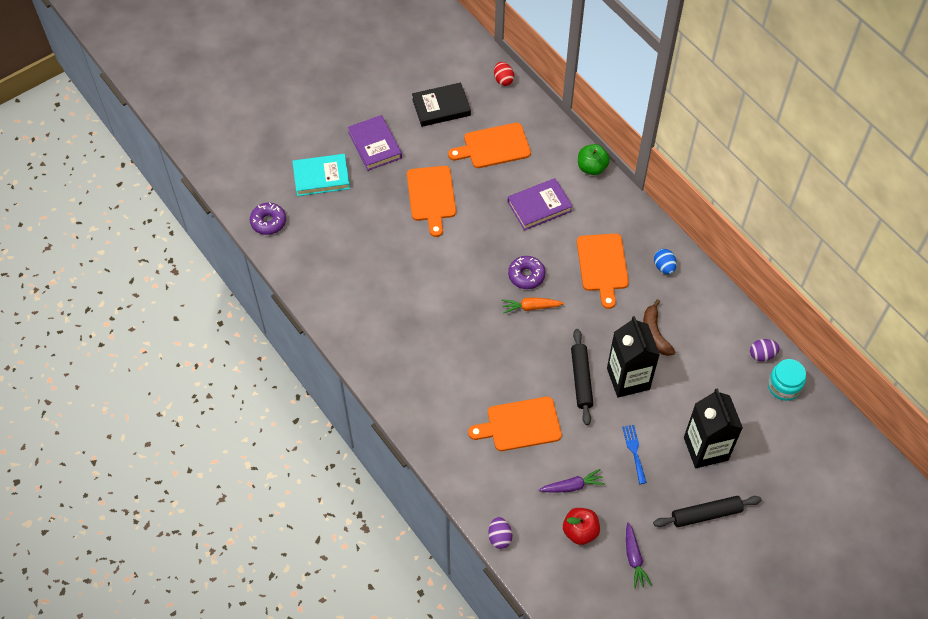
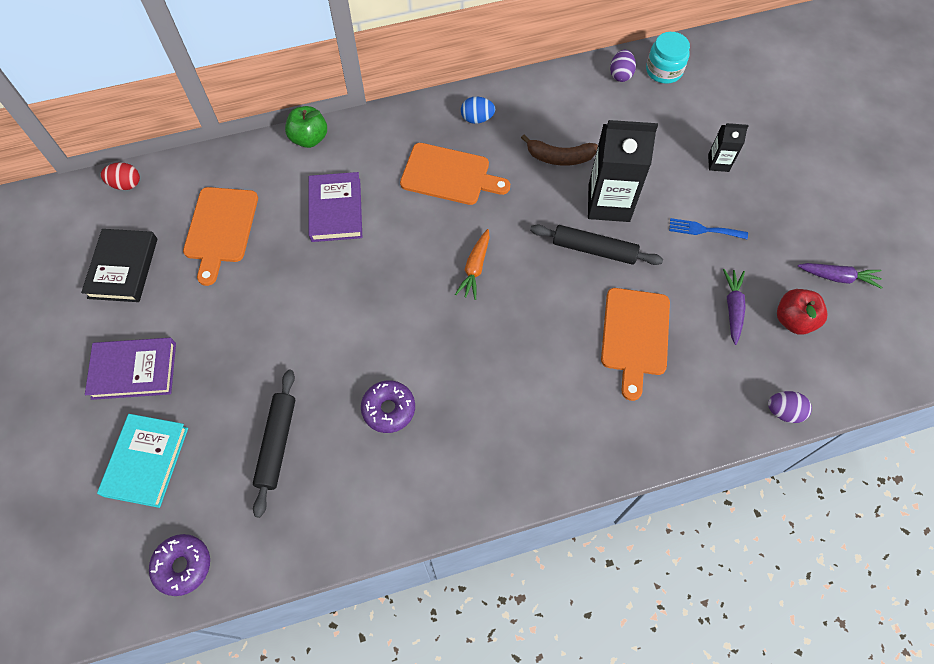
camera: 70 degrees left, 5 degrees up
(431, 196) = (257, 326): orange cutting board -> none
(526, 275) = (428, 257): purple donut -> purple donut (388, 409)
(705, 448) = (718, 163): black carton -> black carton, size x0.50
(706, 514) = (797, 191): black rolling pin -> black rolling pin (277, 443)

